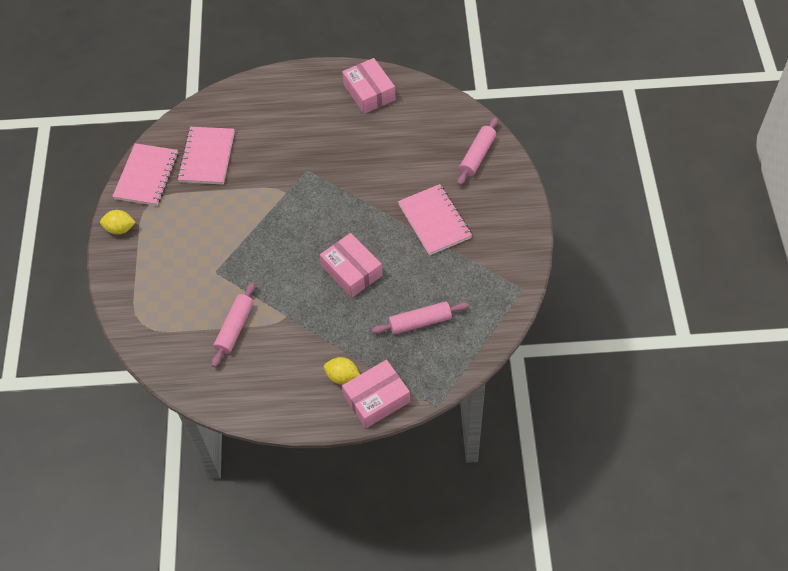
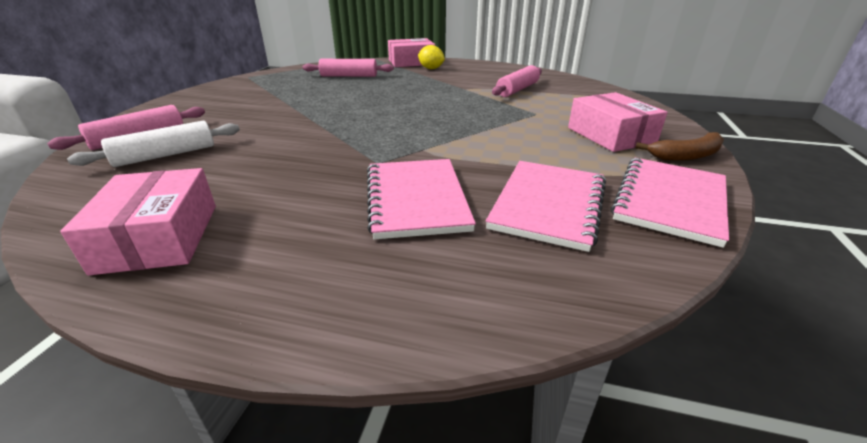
camera: 165 degrees left, 25 degrees down
(120, 229) = (686, 155): yellow lemon -> brown banana
(351, 271) = (384, 98): pink box -> pink box (610, 135)
(434, 221) = (266, 109): pink notebook -> pink notebook (416, 199)
(436, 143) = (165, 155): none -> white rolling pin

